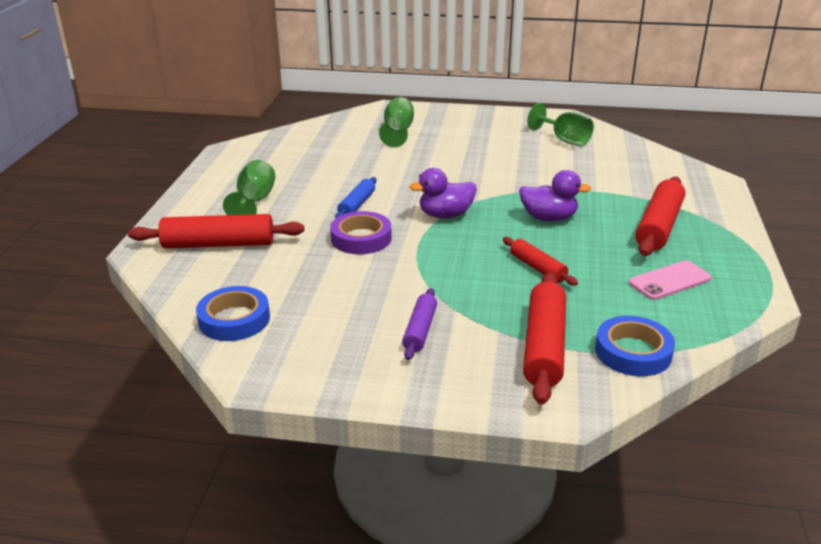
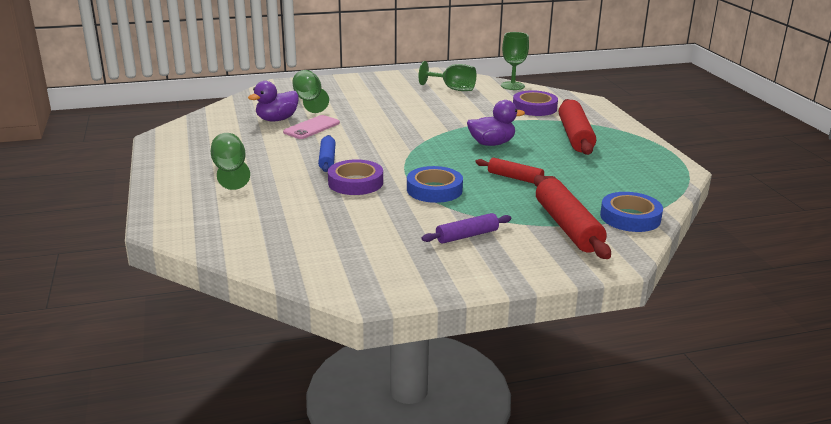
camera: 25 degrees left, 5 degrees down
(219, 244) = (230, 209): red rolling pin -> none
(234, 319) = (304, 260): blue tape -> blue tape (434, 190)
(420, 330) = (467, 236): purple rolling pin -> purple rolling pin turned 75 degrees clockwise
(445, 215) = (409, 155): purple duck -> purple duck (277, 119)
(638, 146) = (512, 86): none -> green goblet
(640, 179) = (534, 108): none -> purple tape
(669, 281) = (614, 169): pink phone -> pink phone (312, 128)

